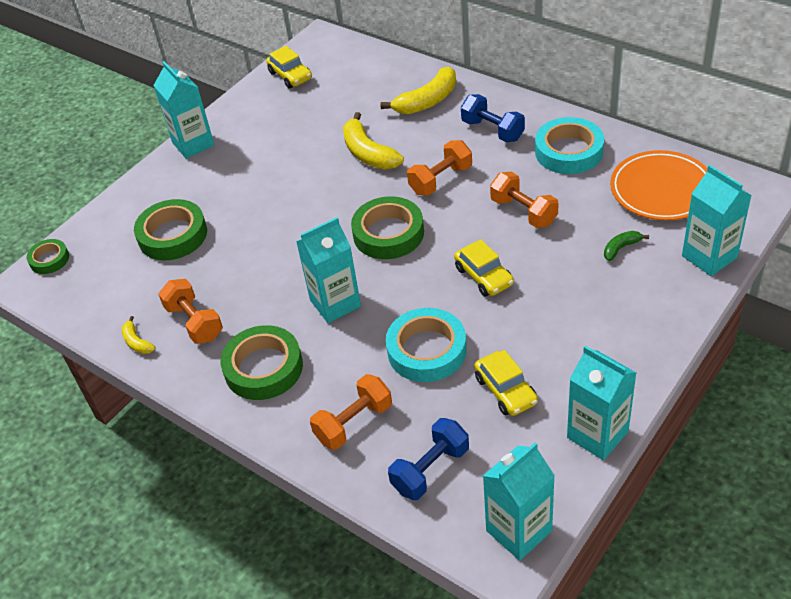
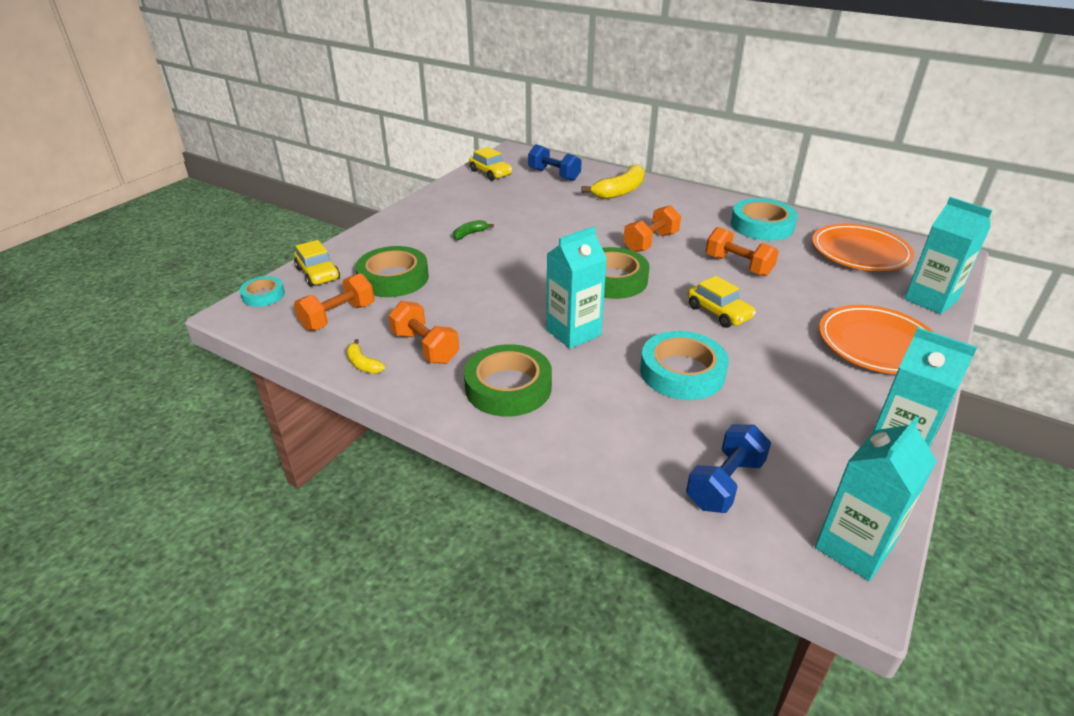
camera: 10 degrees left, 10 degrees down
(49, 259) = (263, 295): green tape -> turquoise tape
(193, 144) = (406, 214): turquoise carton -> none
(353, 423) = (622, 438): orange dumbbell -> orange dumbbell (338, 317)
(368, 153) = (576, 223): yellow banana -> none
(492, 130) = (686, 211): blue dumbbell -> blue dumbbell (554, 175)
(505, 390) = (780, 407): yellow car -> yellow car (318, 274)
(621, 248) = (843, 293): green banana -> green banana (470, 234)
(628, 316) = (877, 344): none -> orange plate

